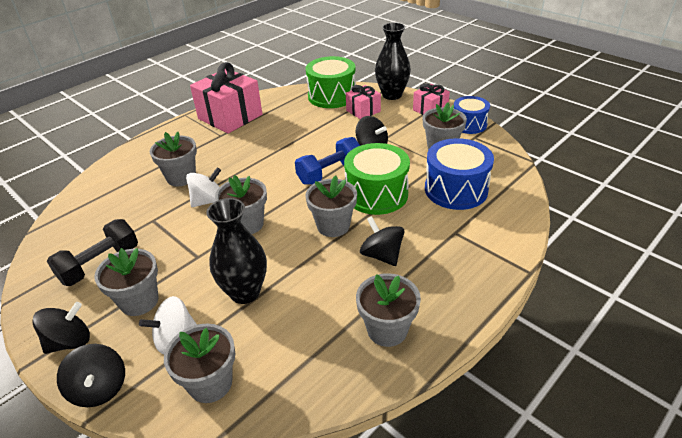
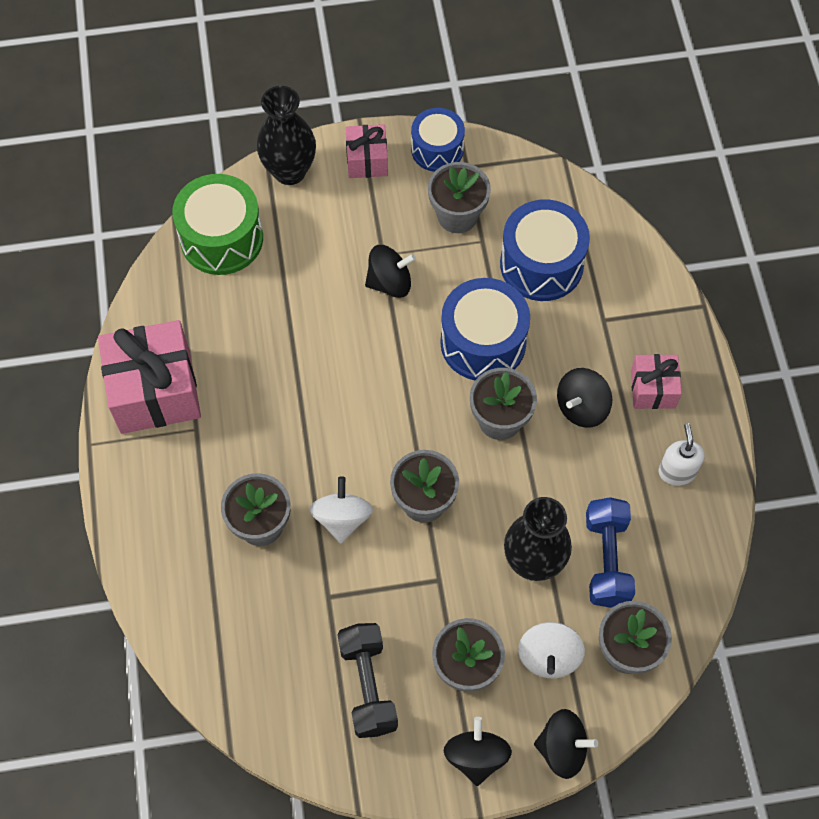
camera: 55 degrees left, 25 degrees up
(329, 173) = (401, 360): blue dumbbell -> blue dumbbell (606, 560)
(363, 111) = (297, 231): pink gift -> pink gift (653, 389)
(376, 194) = (483, 342): green drum -> blue drum
(382, 255) = (581, 407): black spinning top -> black spinning top turned 45 degrees counterclockwise
(387, 330) = (677, 471): grey flower pot -> white soap dispenser

